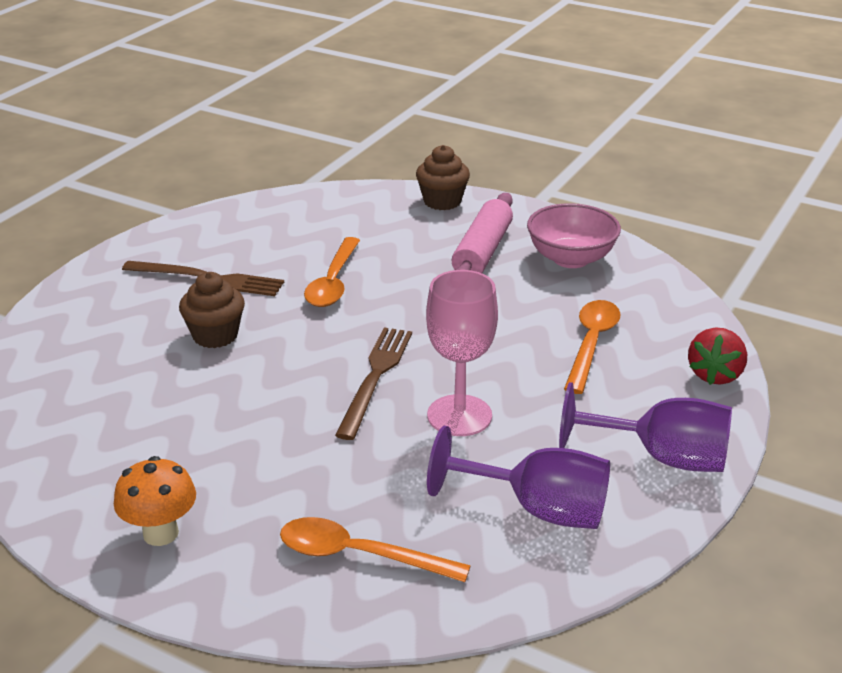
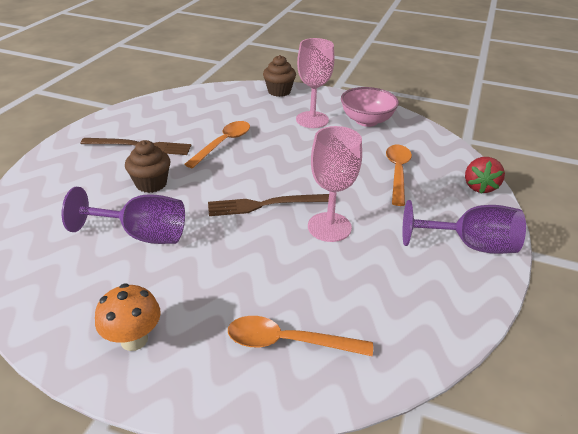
camera: 10 degrees left, 5 degrees up
(333, 282) = (223, 144): orange spoon -> orange spoon turned 150 degrees counterclockwise
(375, 377) = (266, 205): brown fork -> brown fork turned 105 degrees counterclockwise
(482, 252) = (312, 120): pink rolling pin -> pink goblet
(538, 509) = (403, 291): purple goblet -> purple goblet (142, 235)

